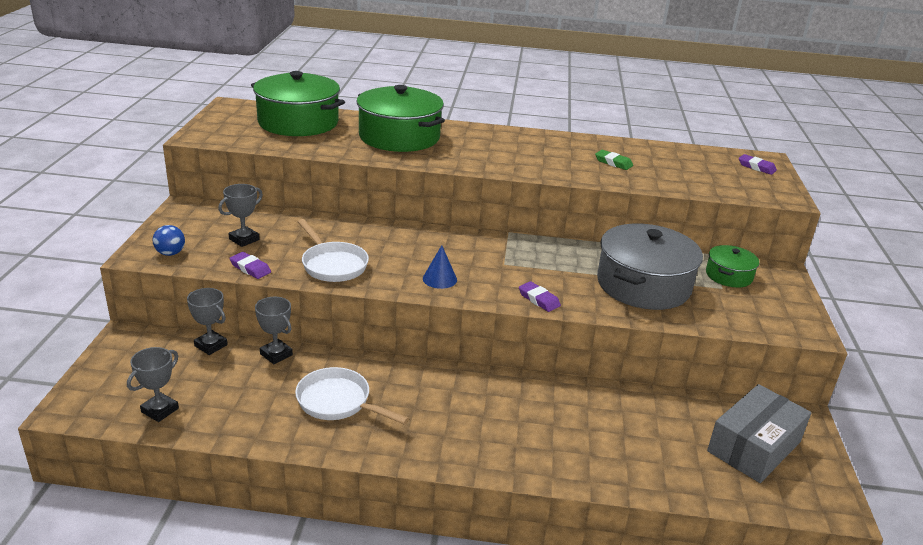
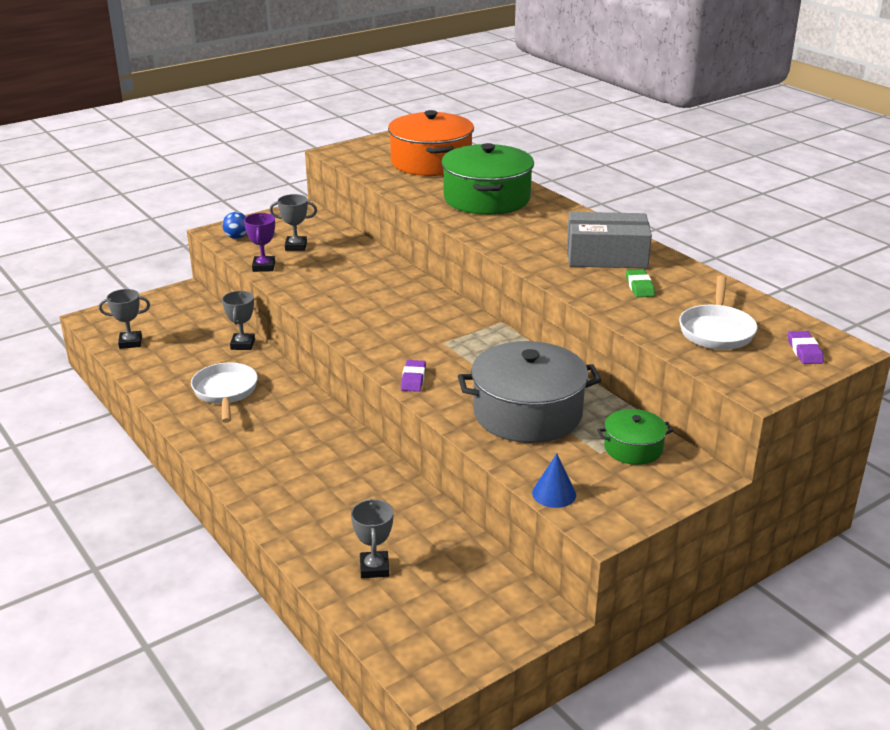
camera: 50 degrees right, 0 degrees up
(211, 345) = (217, 320): grey trophy -> grey trophy (374, 568)
(250, 268) = (264, 267): purple eraser -> purple trophy
(298, 122) = (431, 162): green pot -> orange pot
(332, 265) = (318, 287): white pan -> white pan (716, 330)
(439, 279) = (370, 330): blue cone -> blue cone (554, 494)
(754, 446) = (451, 601): grey box -> grey box (606, 256)

